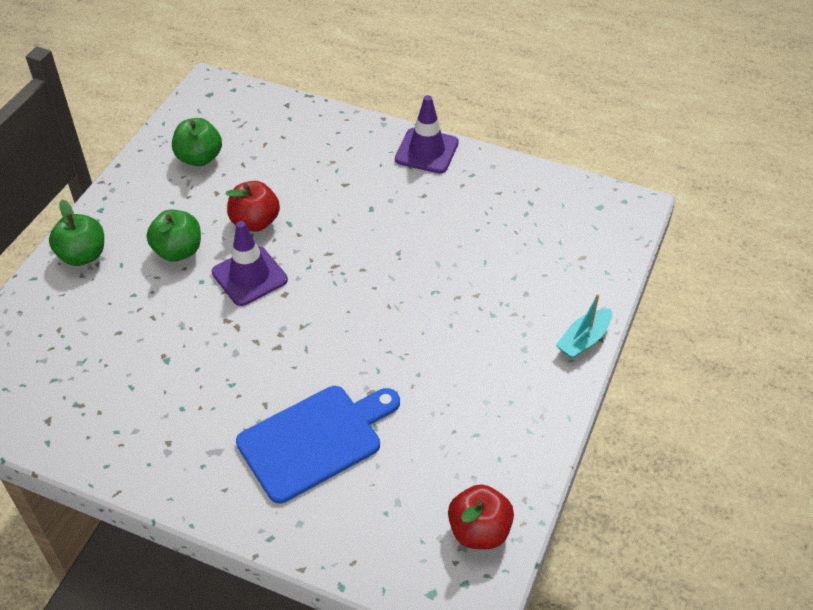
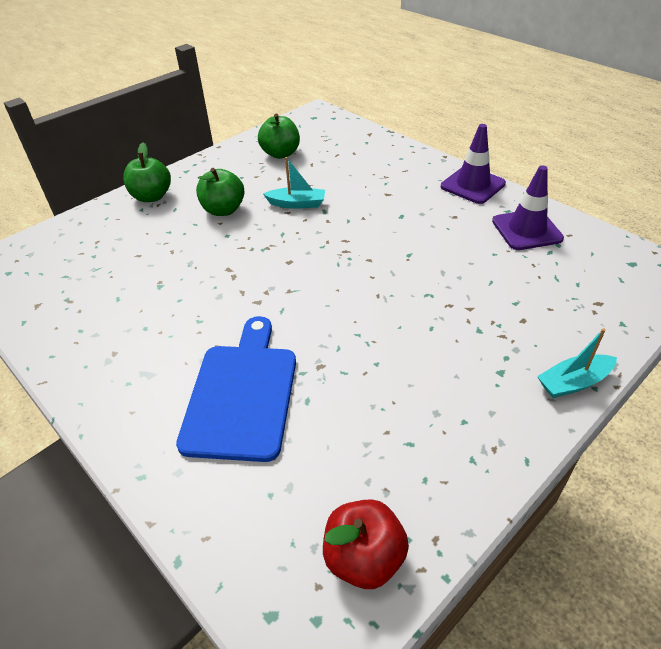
camera: 25 degrees right, 5 degrees down
(249, 276) = (268, 241): purple traffic cone -> purple traffic cone (526, 230)
(255, 222) = (297, 204): red apple -> turquoise boat
(315, 440) = (242, 394): blue cutting board -> blue cutting board turned 75 degrees counterclockwise

